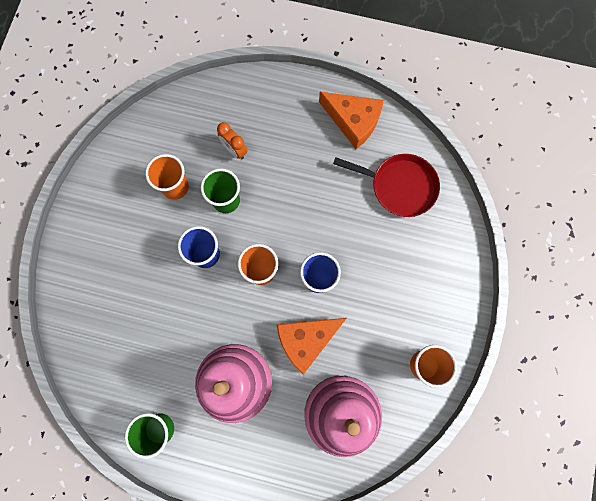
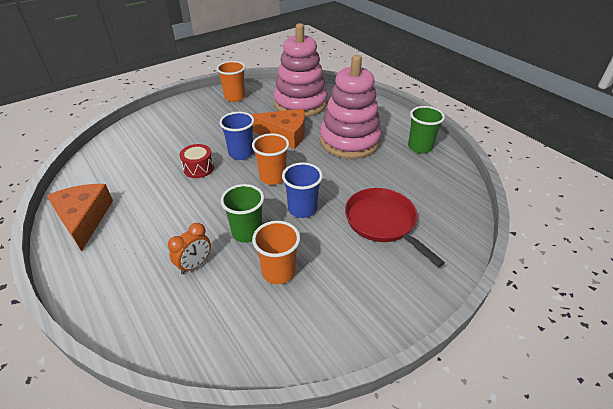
camera: 140 degrees left, 35 degrees down
(234, 150) = (195, 265): orange clock -> orange clock turned 45 degrees clockwise
(333, 231) = (198, 168): none -> red drum
(399, 186) = (124, 164): red pan -> red pan (383, 222)

